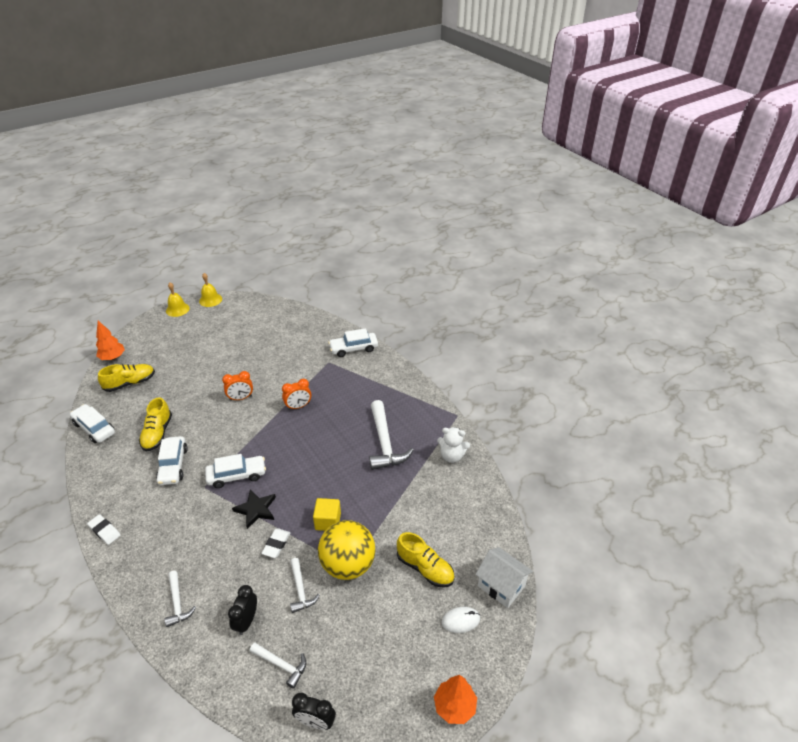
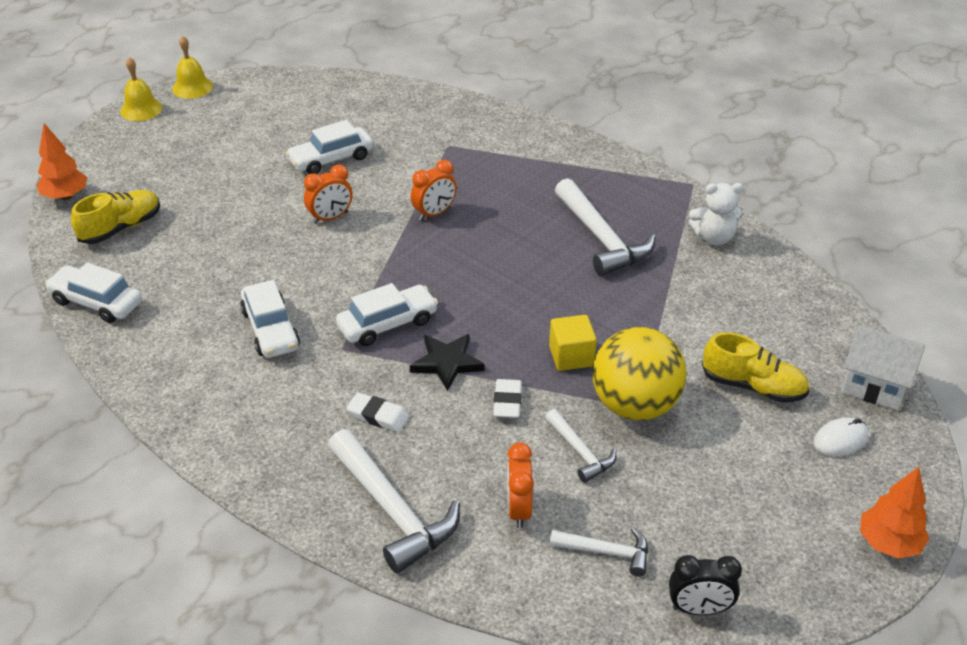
camera: 15 degrees left, 0 degrees up
(104, 531) = (207, 440): white eraser -> white eraser (378, 415)
(157, 433) = (215, 291): yellow shoe -> none
(177, 603) = (392, 510): white hammer -> white hammer, size x1.83
(246, 621) = (519, 509): black clock -> orange clock
(353, 348) = (479, 121): white car -> white car (331, 159)

